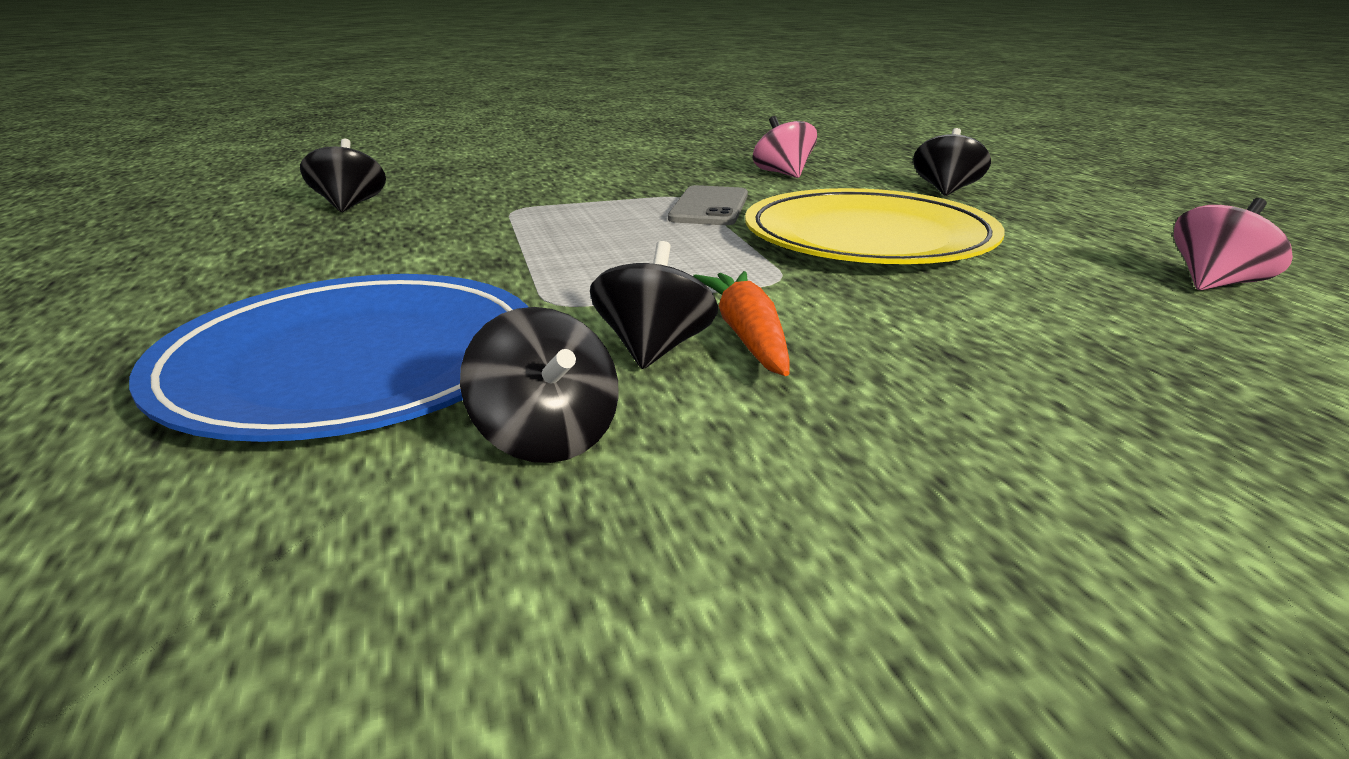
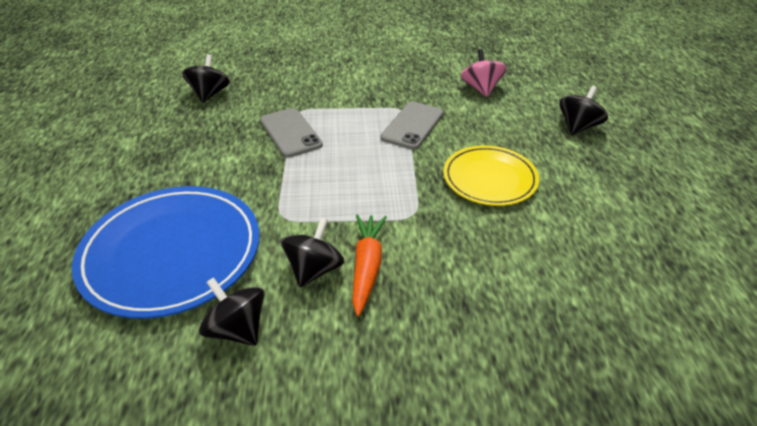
camera: 15 degrees right, 15 degrees up
(514, 227) = (290, 133): none -> grey phone
(546, 437) = (237, 329): black spinning top -> black spinning top turned 150 degrees clockwise
(868, 238) = (489, 179): yellow plate -> yellow plate, size x0.61
(1216, 284) = (676, 268): pink spinning top -> none

